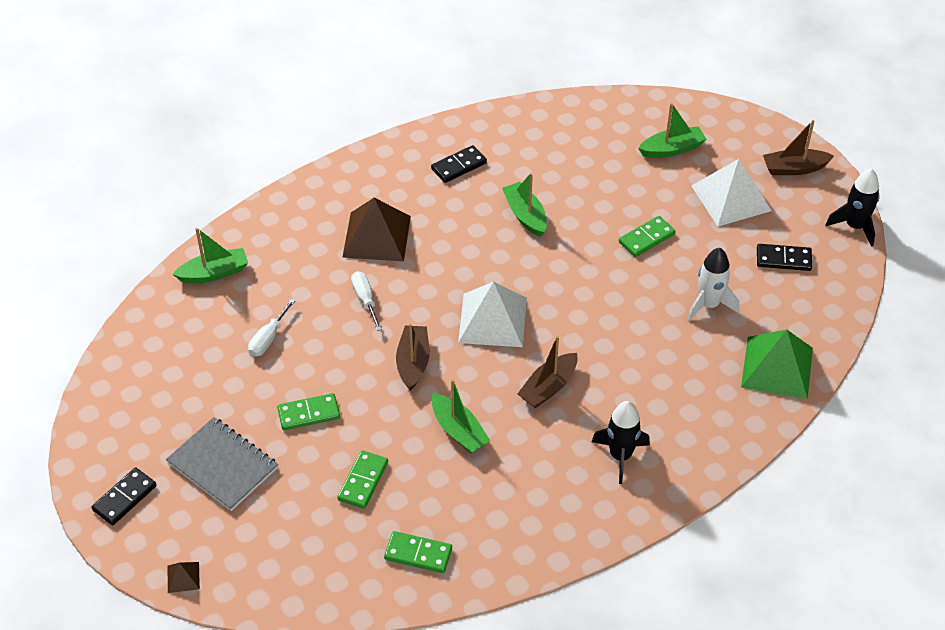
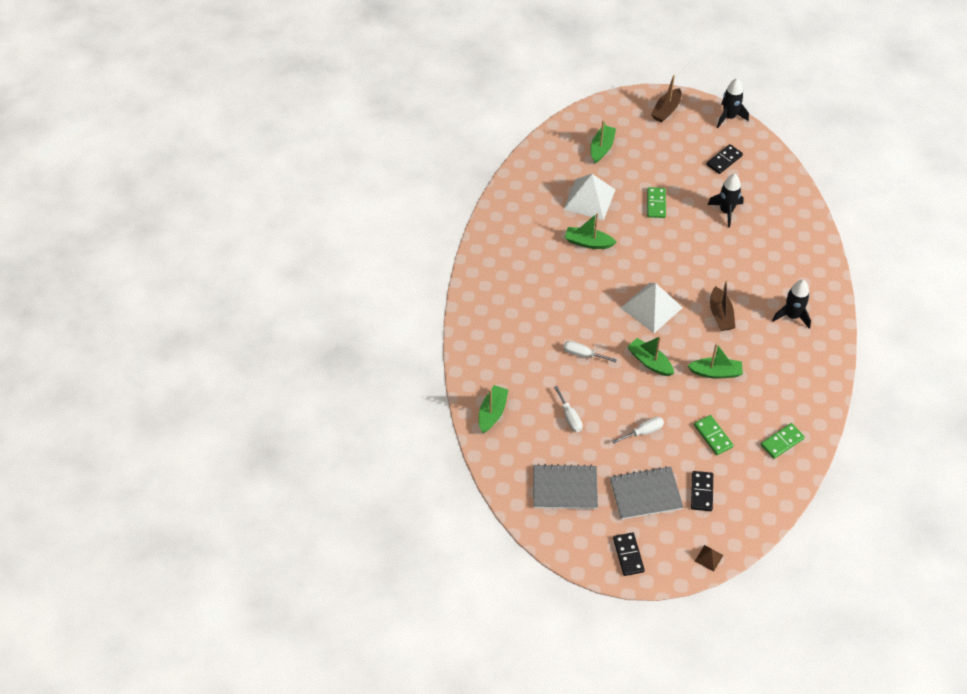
camera: 50 degrees left, 5 degrees up
(168, 390) = (565, 488): none -> grey notebook
(308, 413) = (643, 432): green domino -> white screwdriver
(377, 236) = (538, 318): brown pyramid -> none
(413, 363) = (650, 362): brown boat -> green boat
(459, 166) = (520, 246): black domino -> black domino (702, 492)
(709, 305) = (726, 211): white rocket -> black rocket
(731, 198) = (661, 150): white pyramid -> white pyramid (589, 199)
(777, 367) = (791, 214): green pyramid -> none

